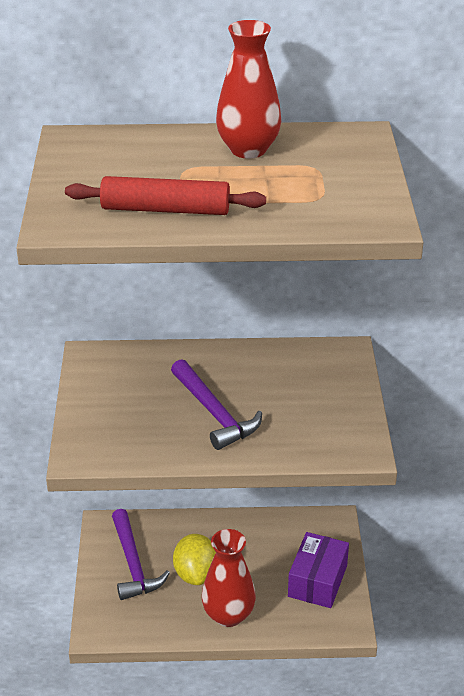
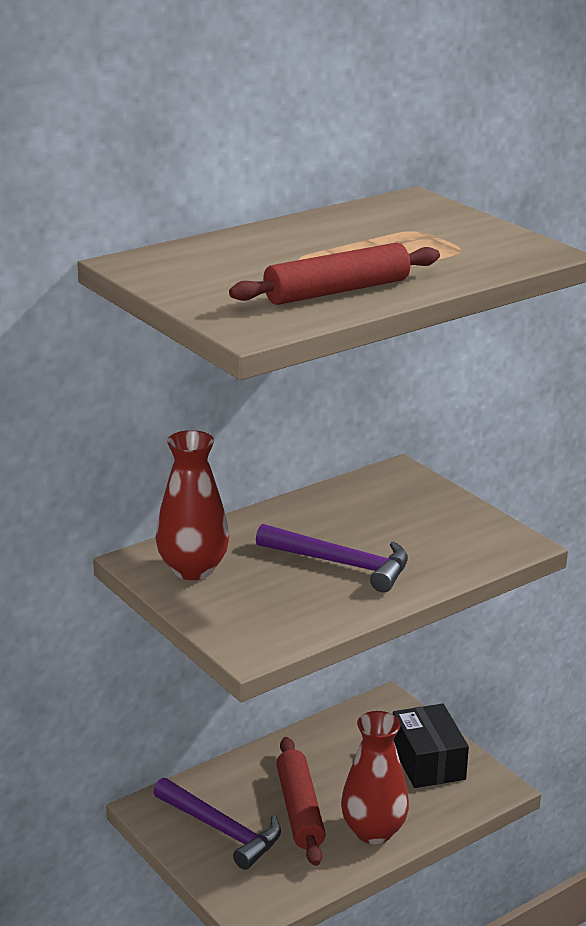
camera: 35 degrees left, 10 degrees down
(196, 574) = (300, 810): yellow lemon -> red rolling pin
(248, 149) = (331, 232): red vase -> red vase (193, 569)
(317, 581) = (427, 761): purple box -> black box

